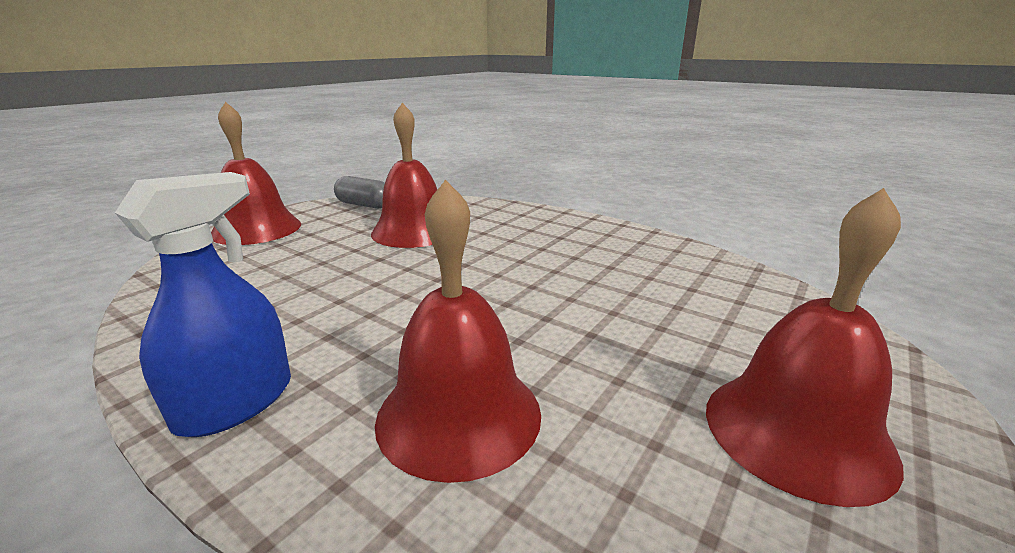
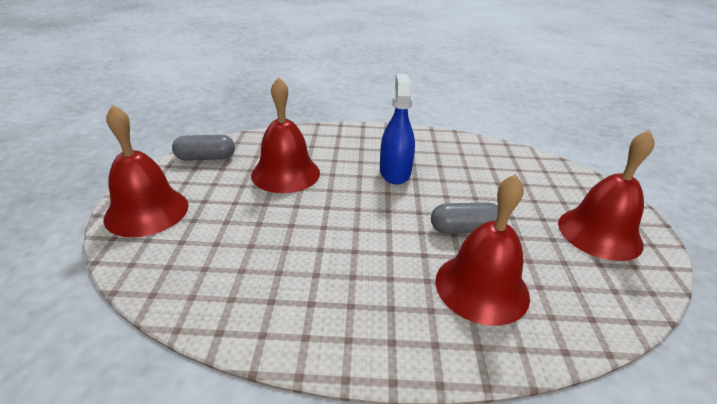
camera: 35 degrees left, 10 degrees up
(235, 403) = (368, 339): blue spray bottle -> blue spray bottle (395, 172)
(539, 340) = (464, 229): none -> grey capsule

